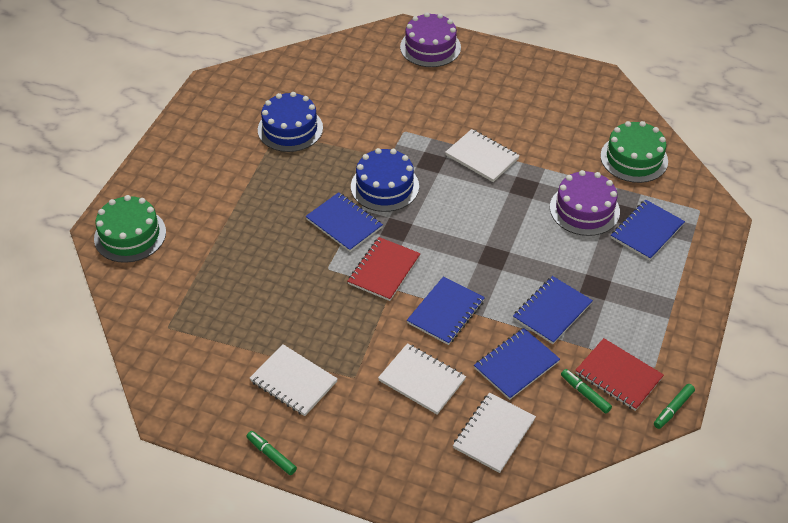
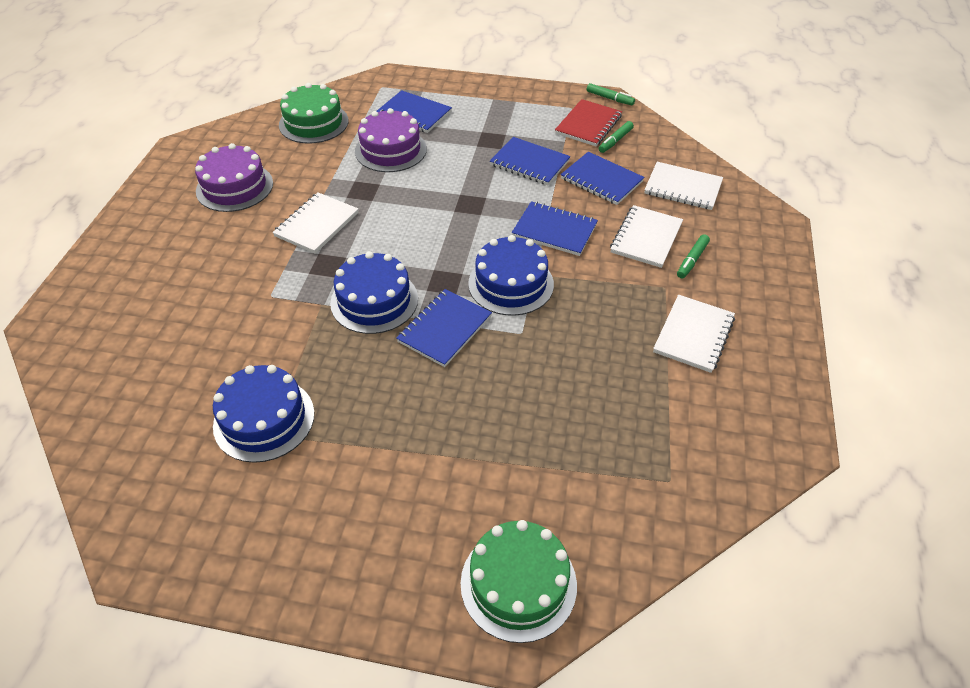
camera: 100 degrees left, 0 degrees up
(271, 455) = (792, 336): green marker -> green marker (692, 260)
(384, 270) = (511, 284): red notebook -> blue cake
(430, 47) = (95, 290): purple cake -> purple cake (234, 187)

